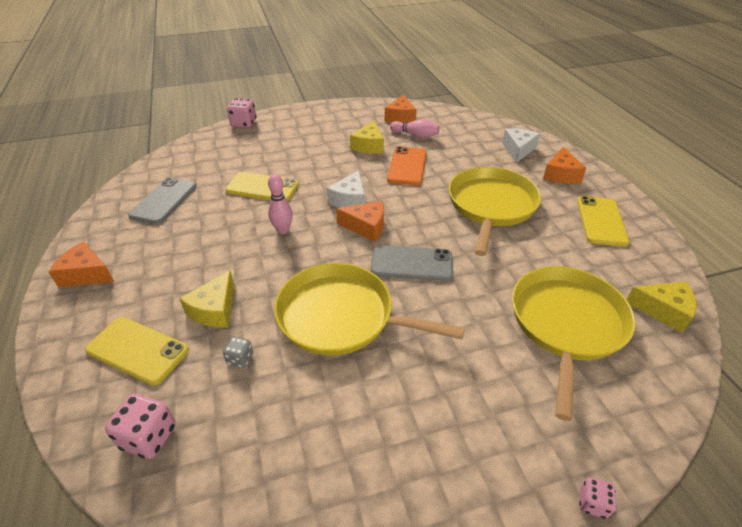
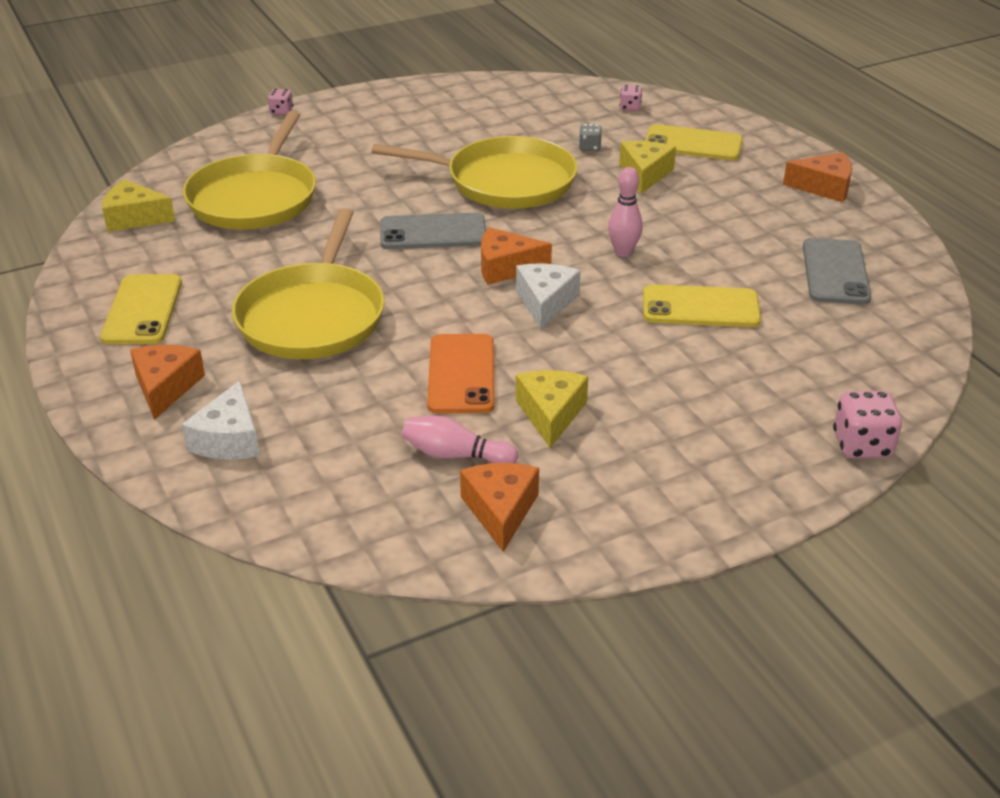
camera: 170 degrees right, 5 degrees down
(149, 437) = (630, 107): pink dice -> pink dice, size x0.57

